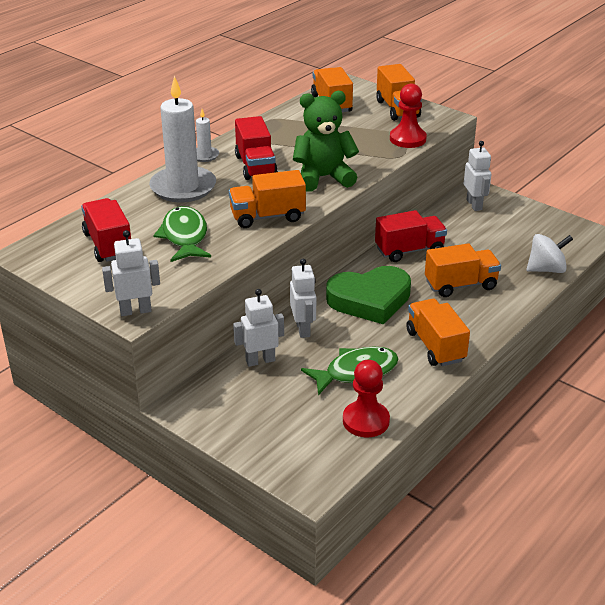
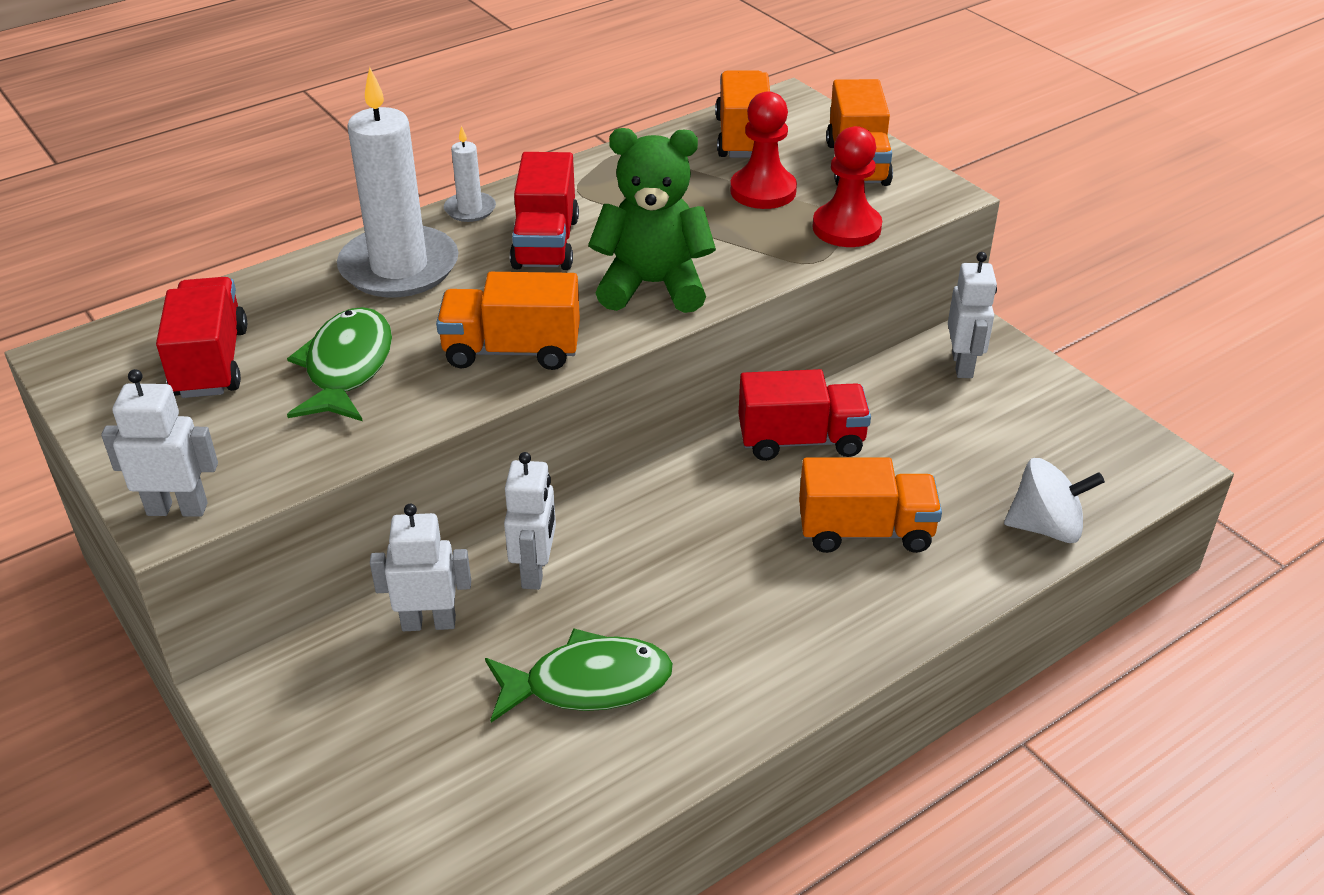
camera: 15 degrees right, 5 degrees up
(366, 421) = (556, 797): red pawn -> red pawn (763, 191)
(370, 300) = (683, 532): green heart -> none
(435, 346) = (760, 657): orange truck -> none

